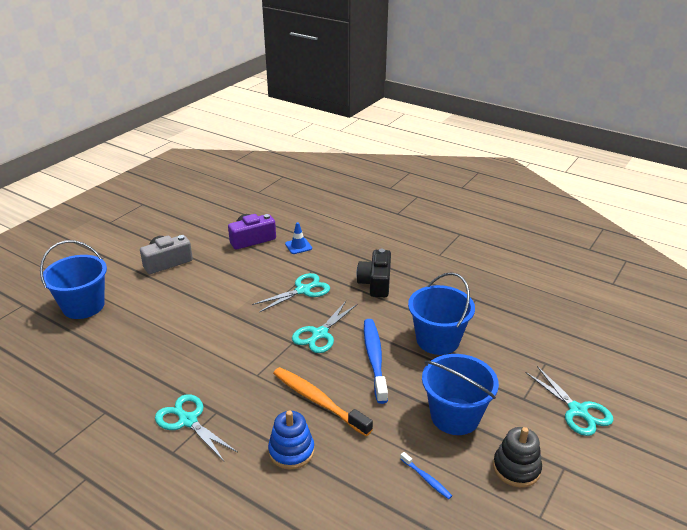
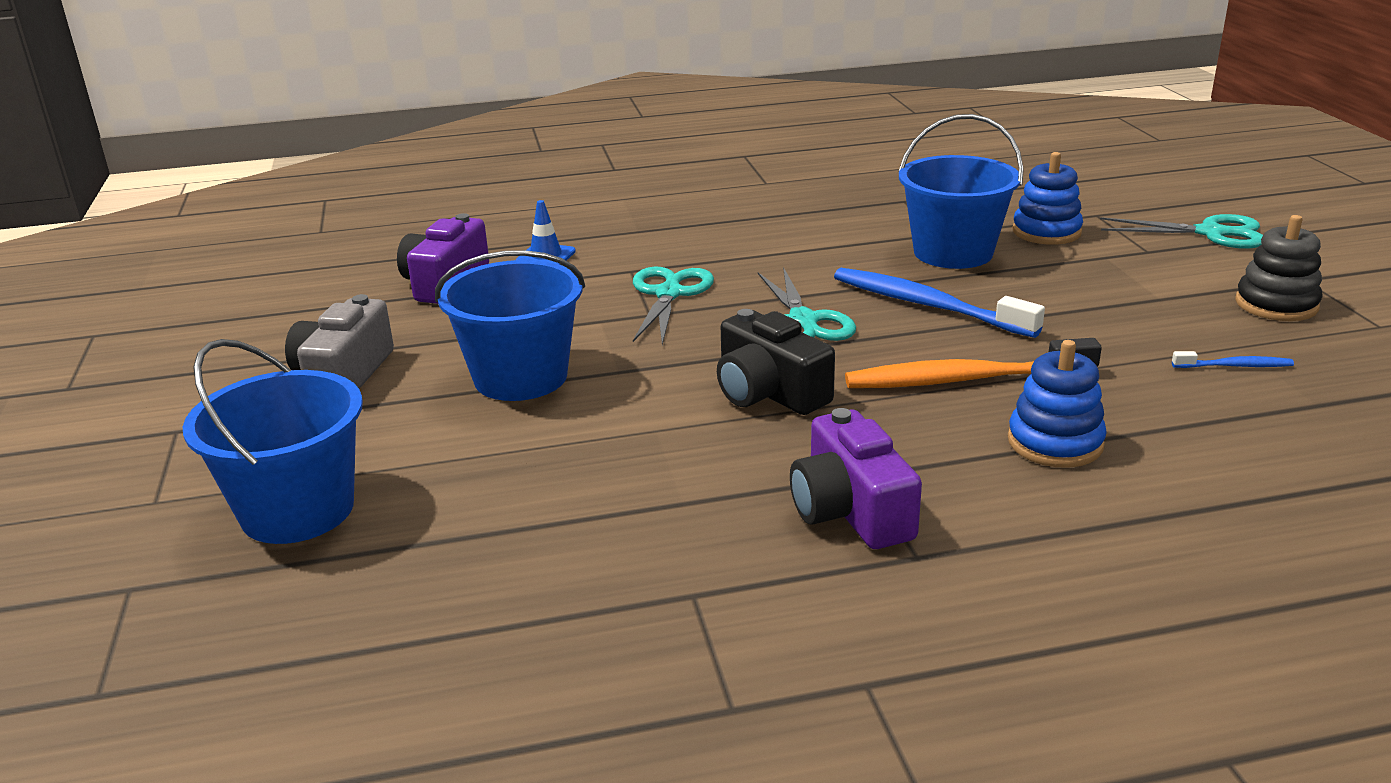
camera: 45 degrees left, 5 degrees down
(188, 420) = (850, 510): turquoise scissors -> purple camera
(375, 283) = (752, 241): black camera -> black camera (768, 392)
(455, 416) = (1129, 301): blue bucket -> blue bucket (520, 377)
(500, 356) = (1046, 232): none -> blue stacking toy

